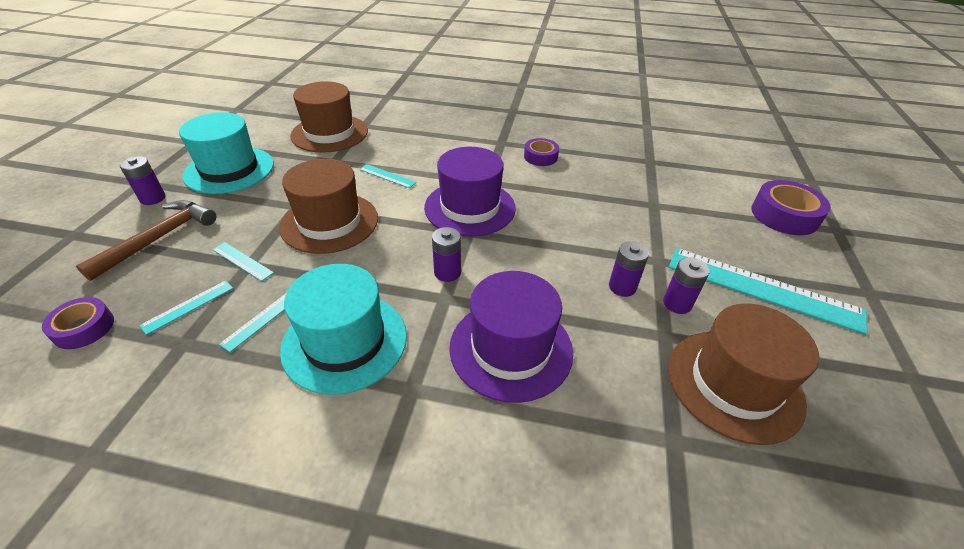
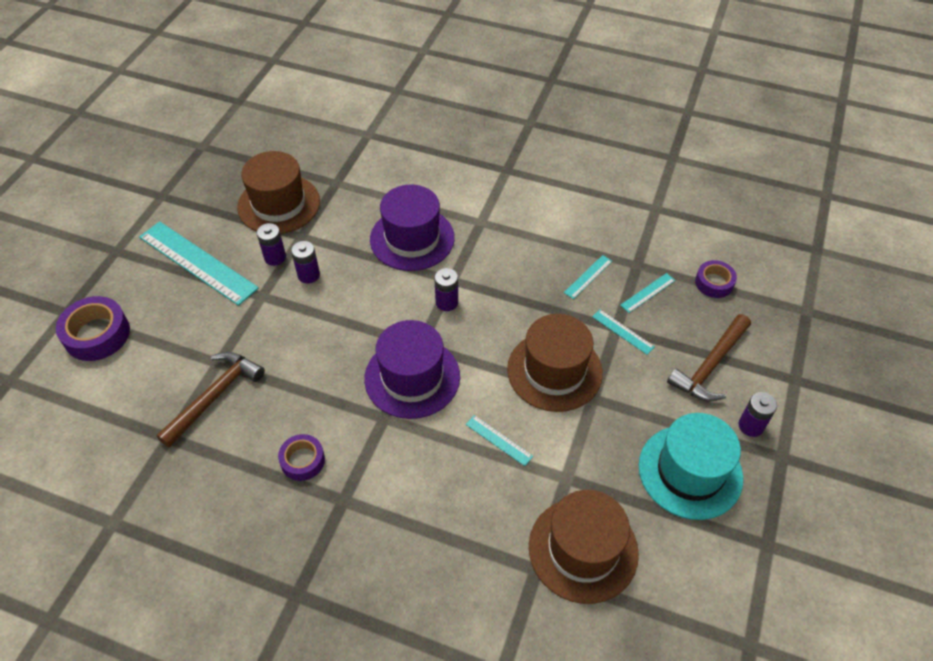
camera: 170 degrees left, 10 degrees up
(345, 341) = (525, 255): turquoise hat -> none
(636, 184) = (214, 396): none -> brown hammer

